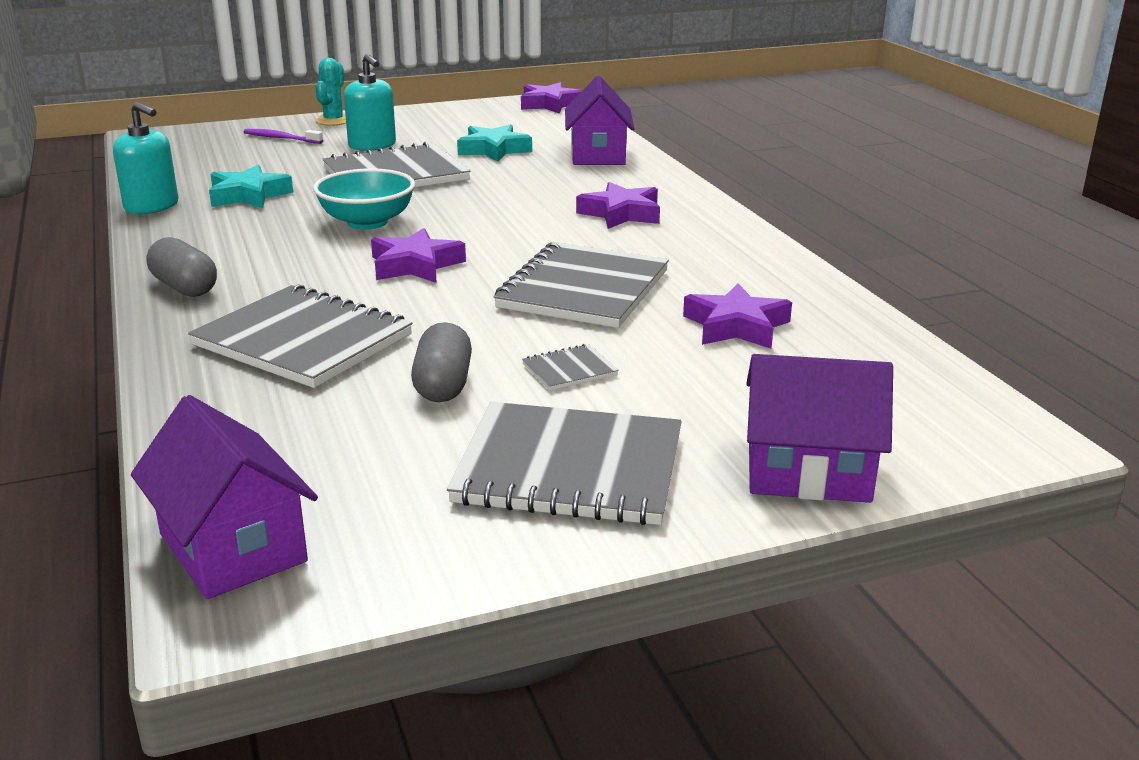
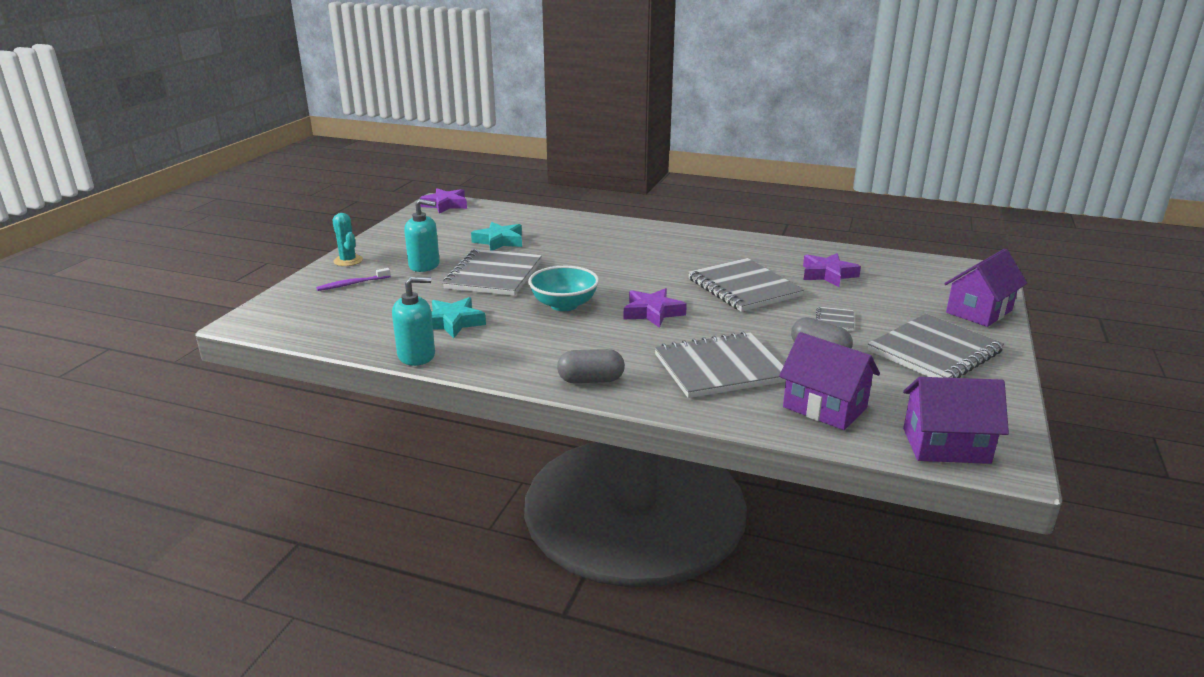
camera: 50 degrees left, 0 degrees up
(598, 155) = (557, 224): purple house -> purple house (824, 407)
(621, 214) = (655, 248): purple star -> none

